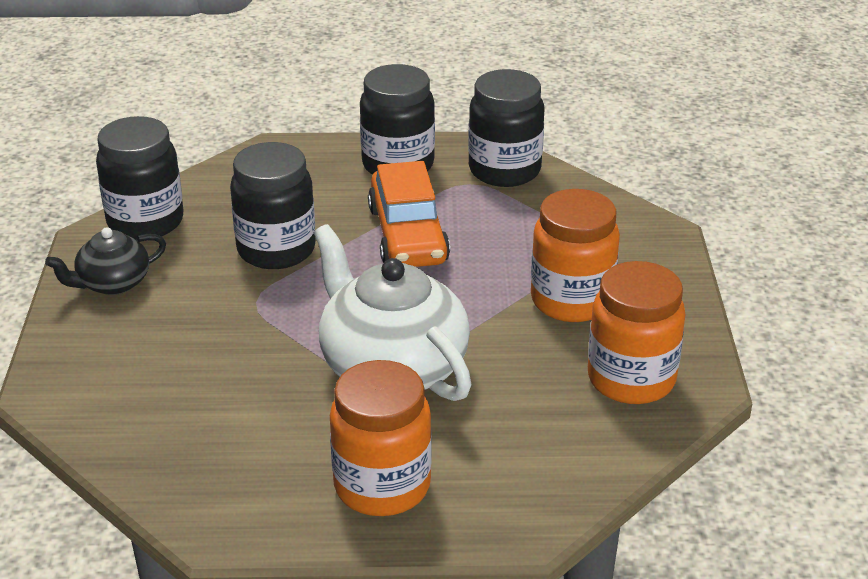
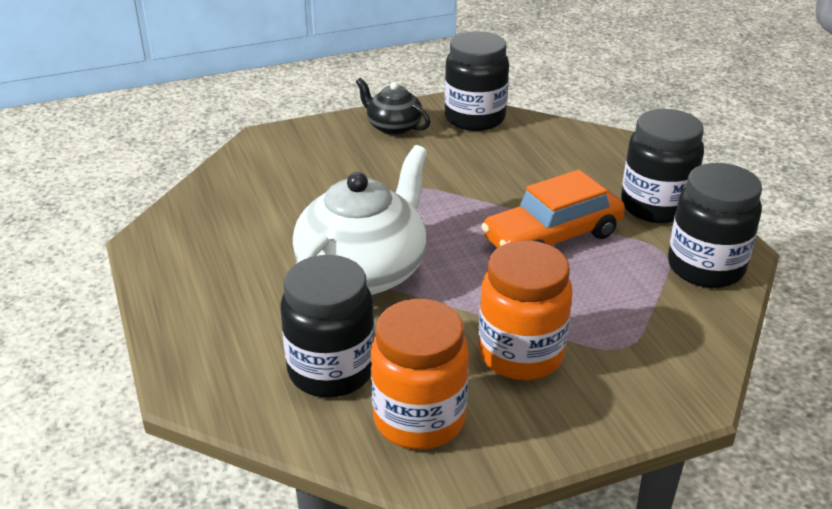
camera: 70 degrees right, 0 degrees up
(276, 250) = (481, 179): black jar -> black jar (331, 370)
(382, 486) = (215, 301): orange jar -> none

